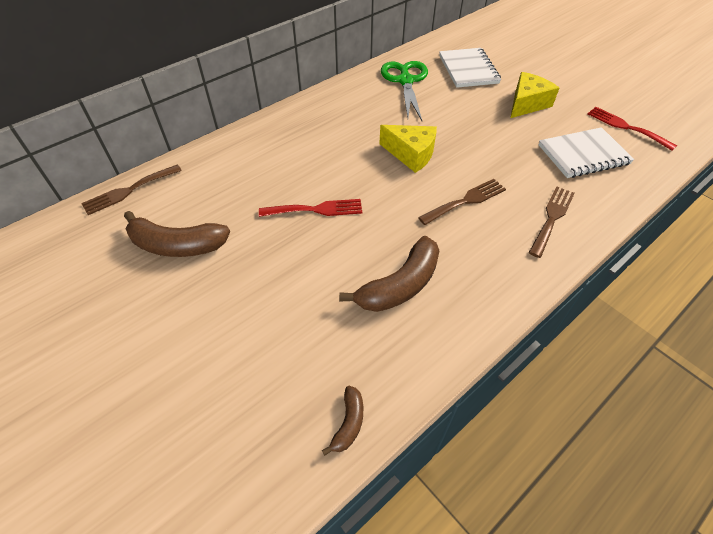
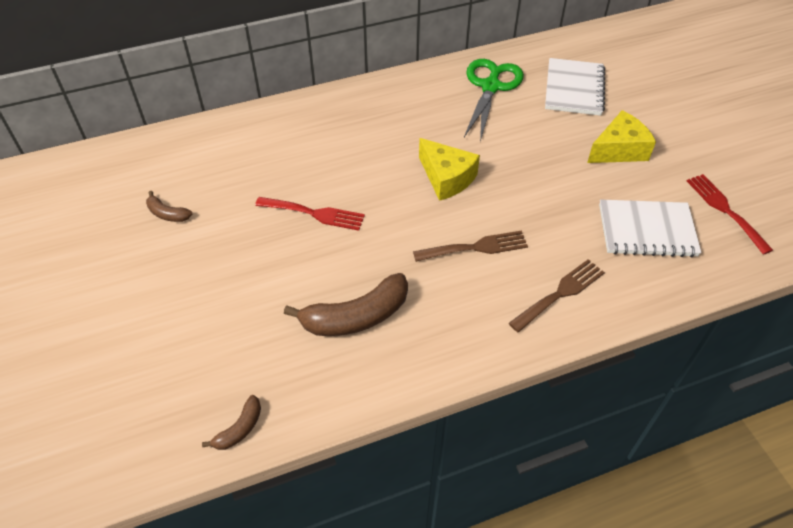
camera: 20 degrees right, 0 degrees up
(129, 191) = (148, 145): brown fork -> none
(177, 245) = (167, 214): brown banana -> brown banana, size x0.50

